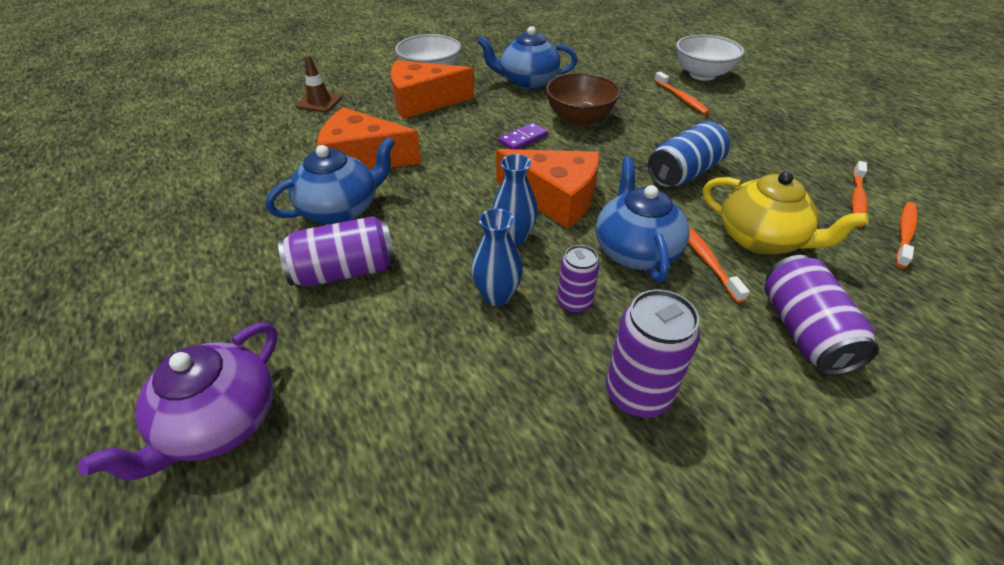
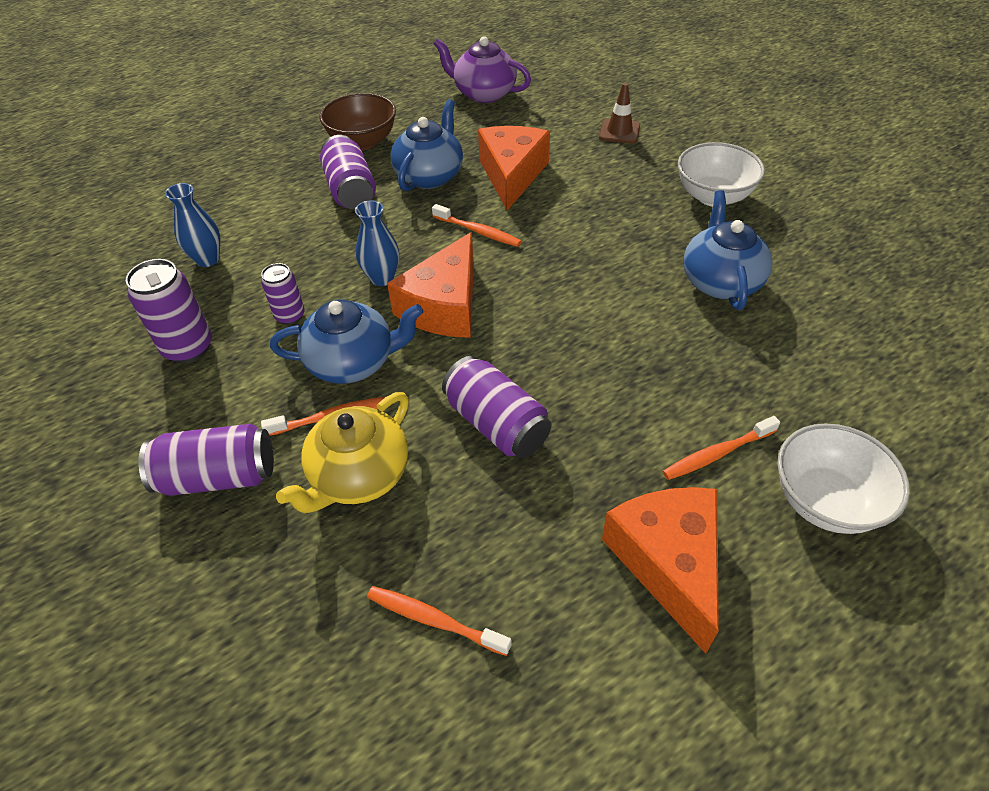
camera: 90 degrees right, 5 degrees up
(220, 423) = (228, 167): purple teapot -> purple teapot (484, 93)
(341, 209) = (430, 176): blue teapot -> blue teapot turned 120 degrees counterclockwise
(423, 101) = (638, 198): orange cheese -> orange cheese (668, 562)
(497, 296) = (308, 271): blue vase -> blue vase (208, 259)
(523, 139) = (563, 280): purple domino -> none
(579, 118) = (623, 330): brown bowl -> brown bowl (363, 142)
(684, 173) = (496, 424): blue can -> purple can
(904, 234) = (352, 651): orange toothbrush -> orange toothbrush (478, 231)

